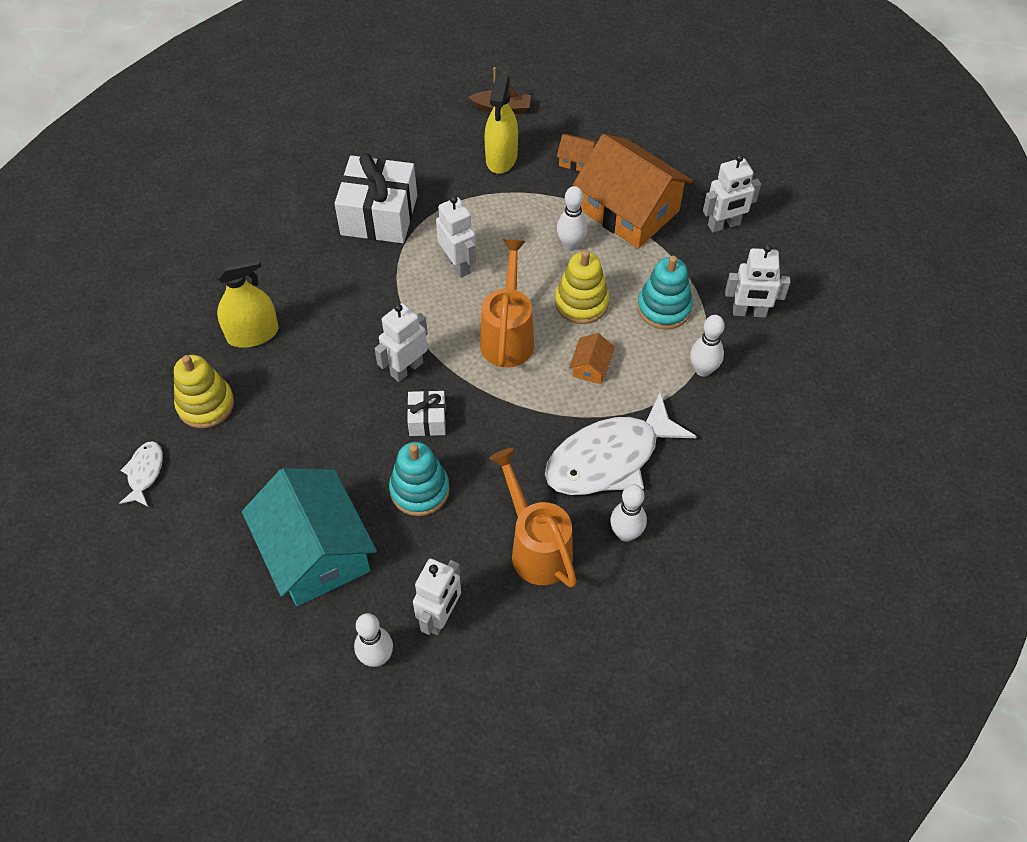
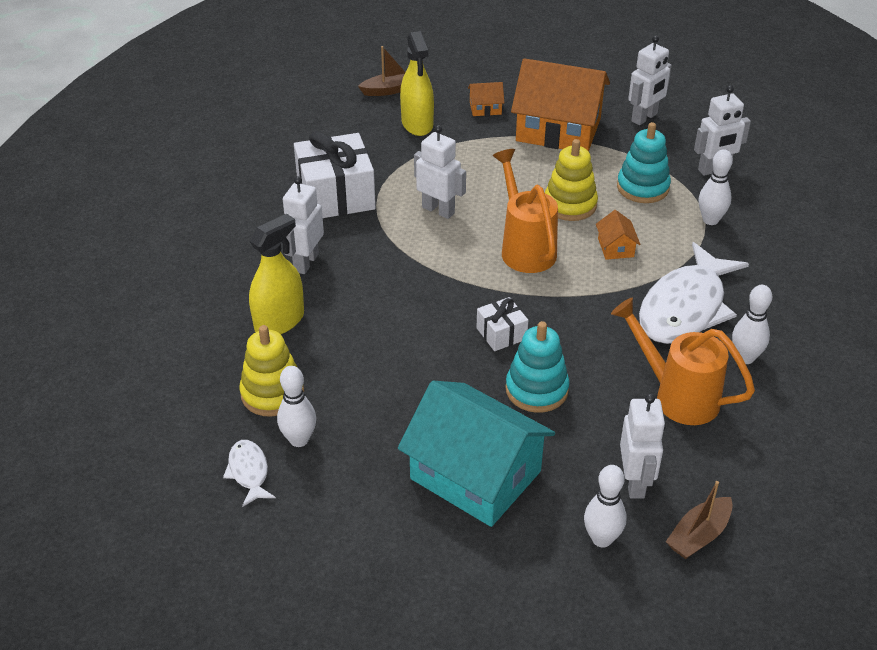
camera: 25 degrees left, 15 degrees down
(406, 368) = (451, 301): white robot -> white robot (305, 262)
(458, 690) = (698, 535): none -> brown boat
(571, 244) = (527, 167): white bowling pin -> white bowling pin (299, 440)

